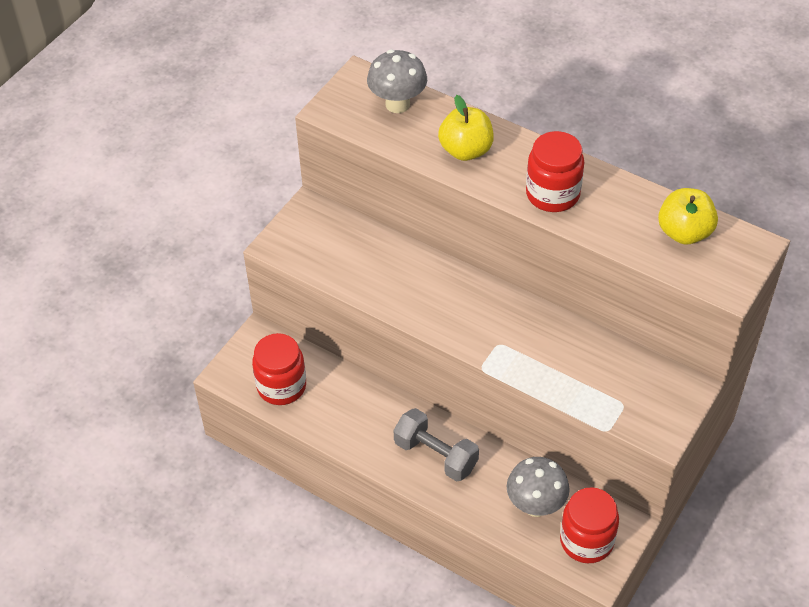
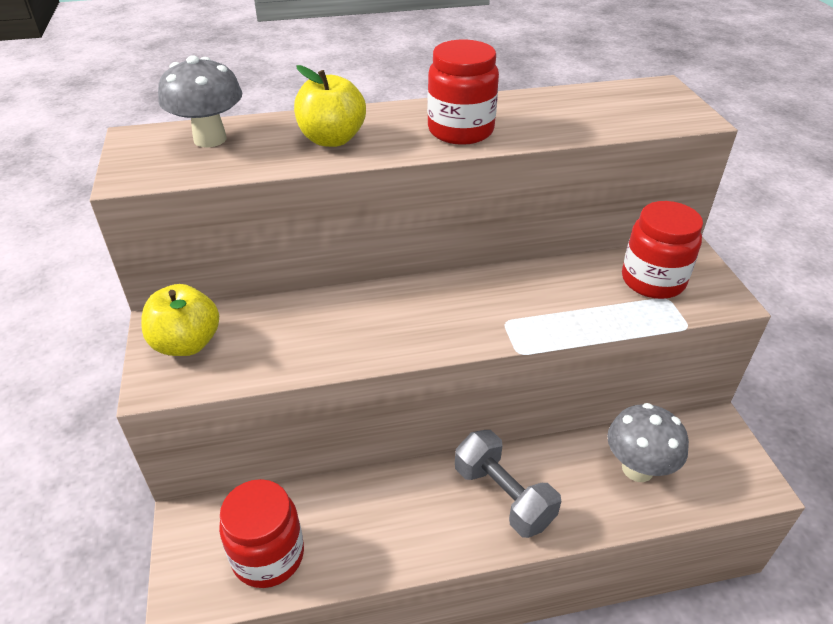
camera: 45 degrees left, 10 degrees down
(435, 455) = (503, 496): grey dumbbell -> grey dumbbell turned 60 degrees clockwise
(586, 541) = (711, 464): red jar -> red jar (653, 280)
(684, 232) = (602, 103): yellow apple -> yellow apple (187, 343)

